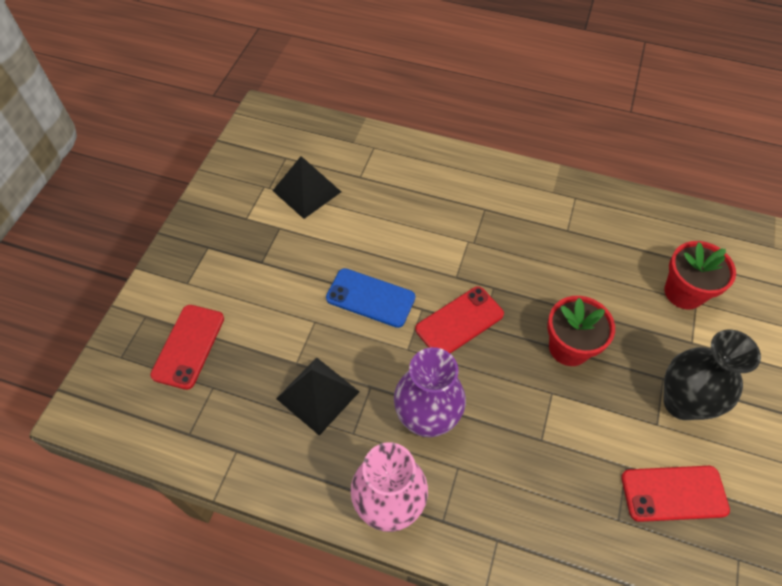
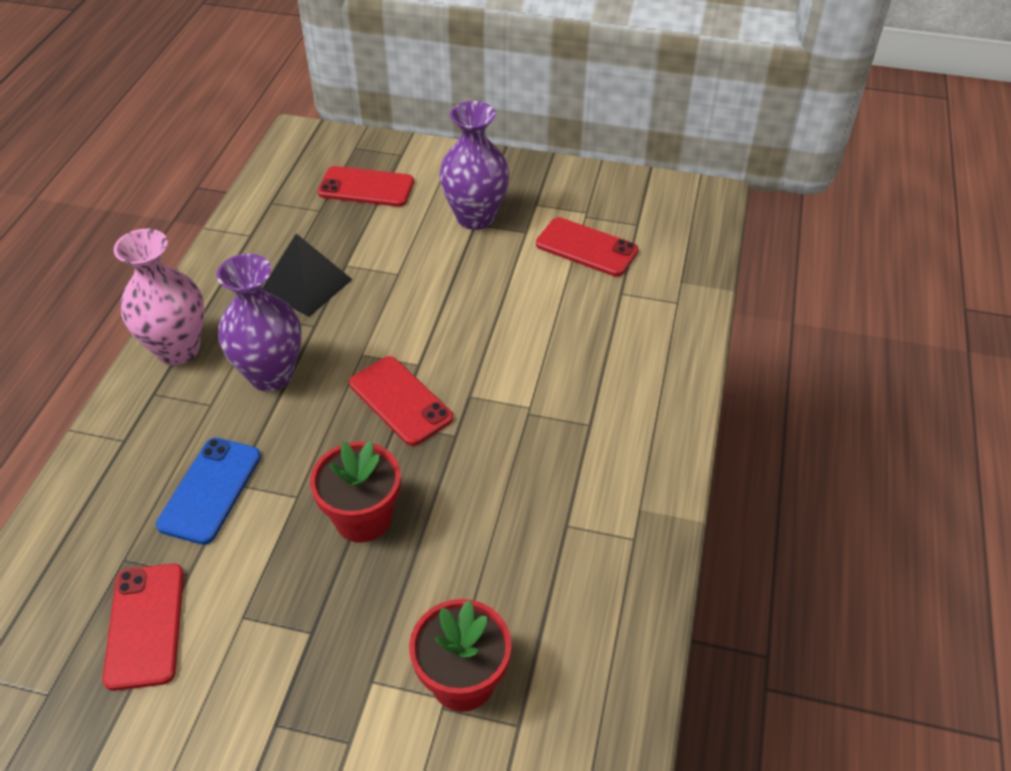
camera: 85 degrees right, 10 degrees down
(253, 261) = (475, 217): none -> purple vase
(307, 191) = (586, 247): black pyramid -> red phone
(370, 298) = (432, 317): blue phone -> blue phone (210, 490)
(681, 402) = (272, 652): black vase -> none

